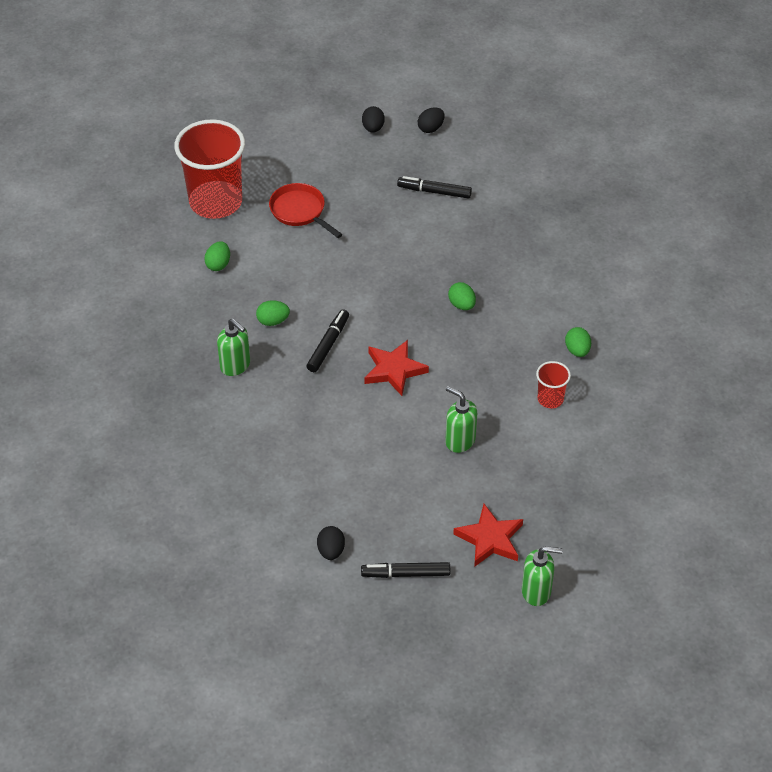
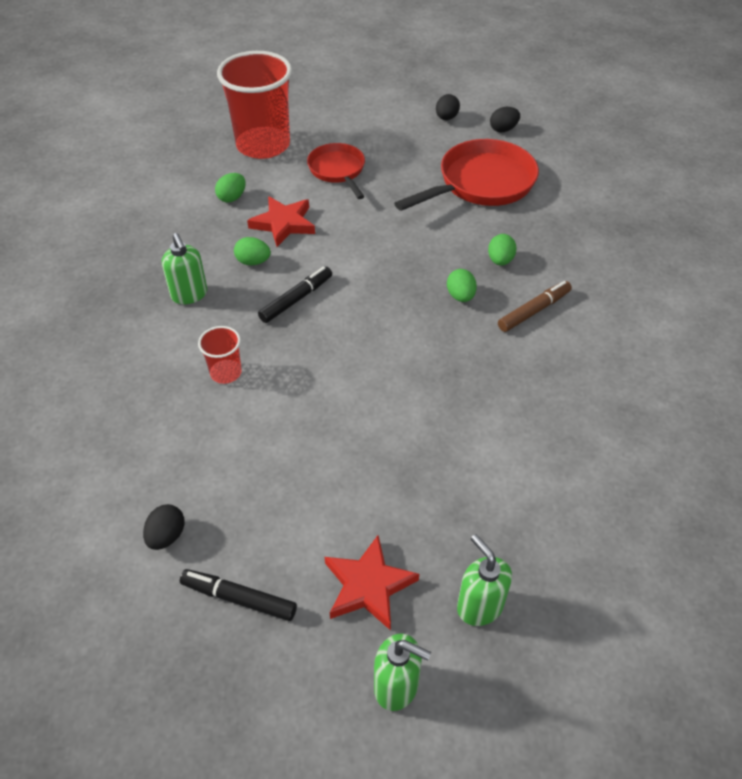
camera: 20 degrees right, 0 degrees up
(394, 370) = (353, 344): red star -> red star (283, 224)
(434, 192) = (481, 183): black marker -> red pan
(460, 440) = (389, 445): green soap dispenser -> green soap dispenser (479, 606)
(525, 302) = (533, 311): none -> brown marker
(550, 399) = (520, 427): red cup -> red cup (226, 373)
(577, 350) = (574, 379): green egg -> green egg (500, 260)

